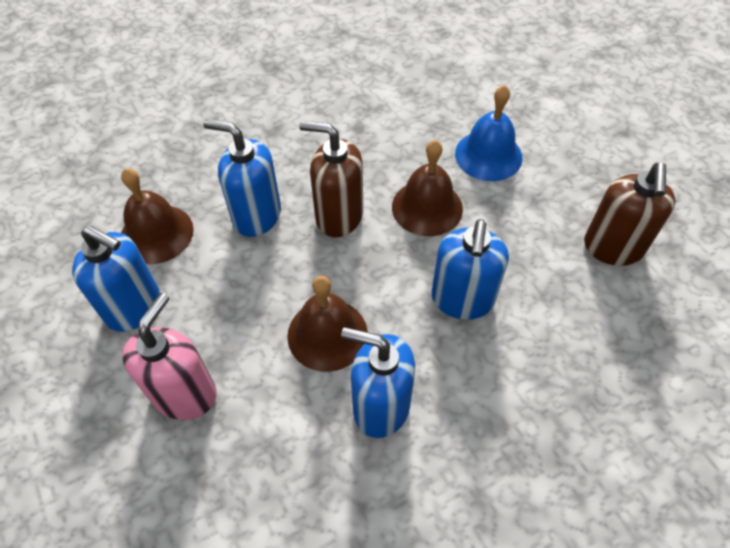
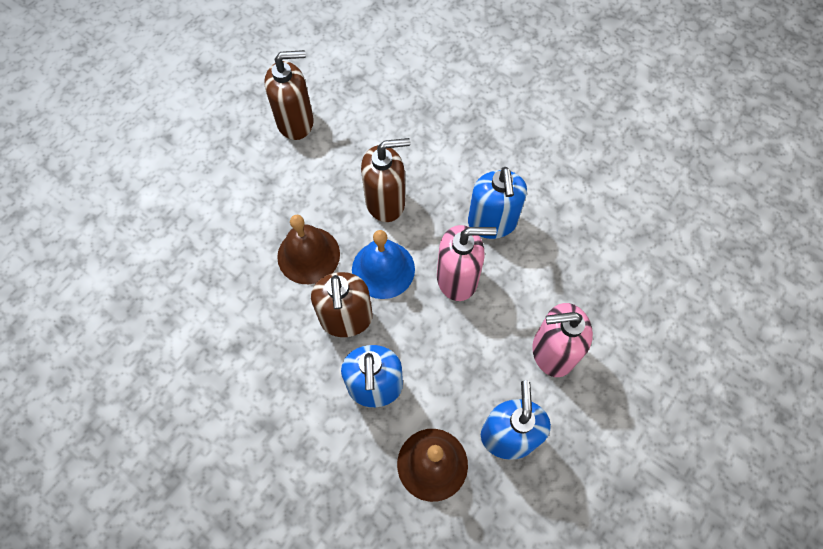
camera: 115 degrees left, 10 degrees up
(327, 334) = (457, 278): brown bell -> pink soap dispenser
(462, 299) = (385, 202): blue soap dispenser -> brown soap dispenser
(488, 155) = (231, 228): blue bell -> blue bell (383, 269)

